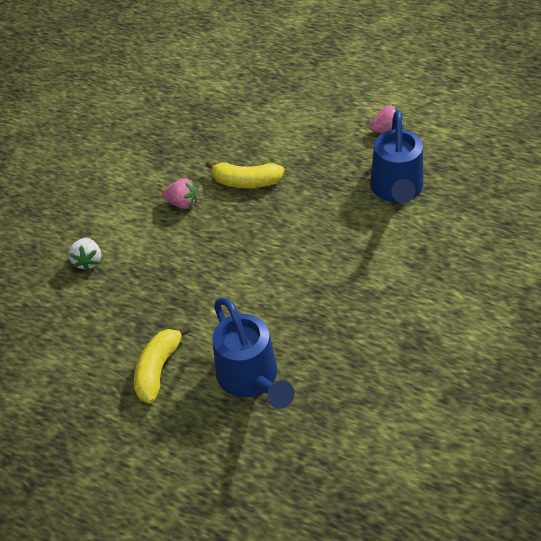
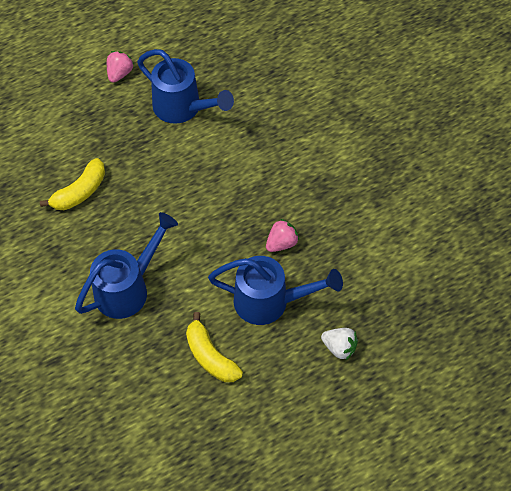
camera: 60 degrees left, 10 degrees up
(88, 261) = (56, 347): white strawberry -> white strawberry (339, 348)
(180, 270) = (127, 288): none -> blue watering can
(182, 203) = (59, 247): pink strawberry -> pink strawberry (281, 243)

